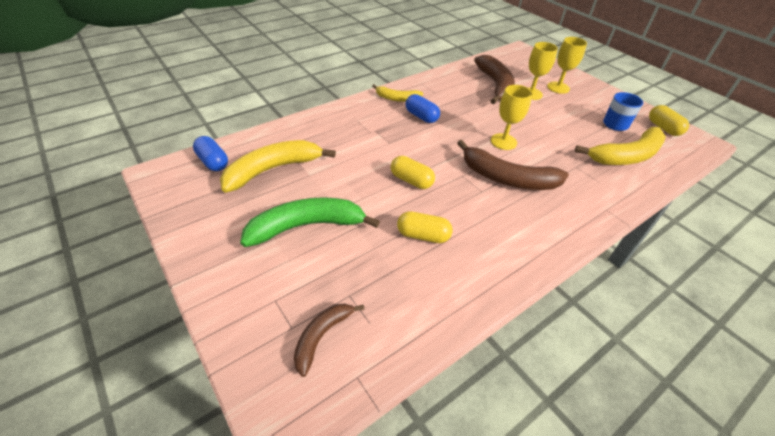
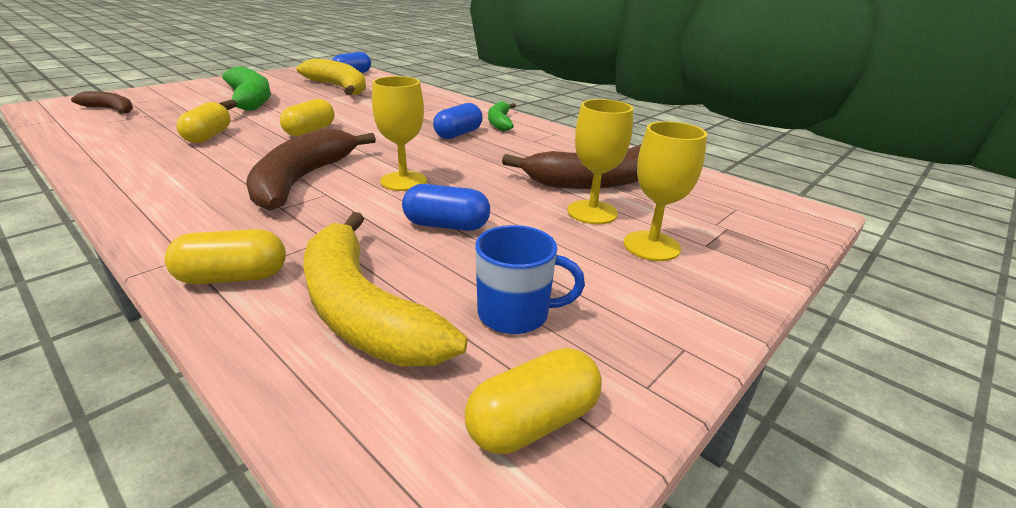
camera: 80 degrees right, 15 degrees down
(397, 98) = (499, 122): yellow banana -> green banana
(553, 132) = (446, 225): none -> blue capsule
(617, 191) = (233, 277): none -> yellow capsule

